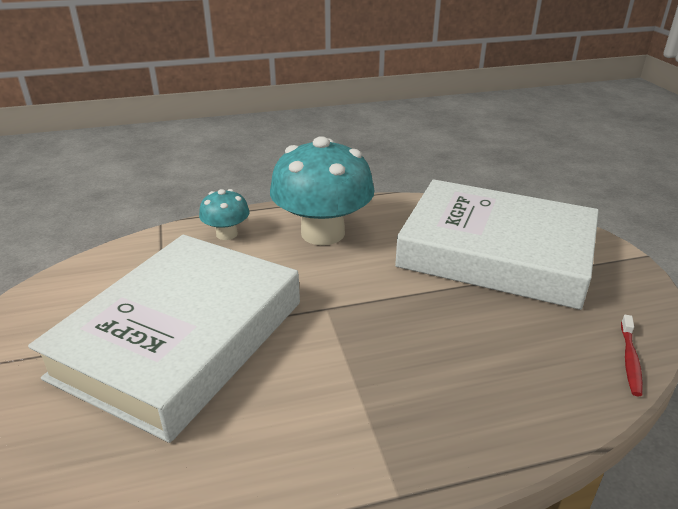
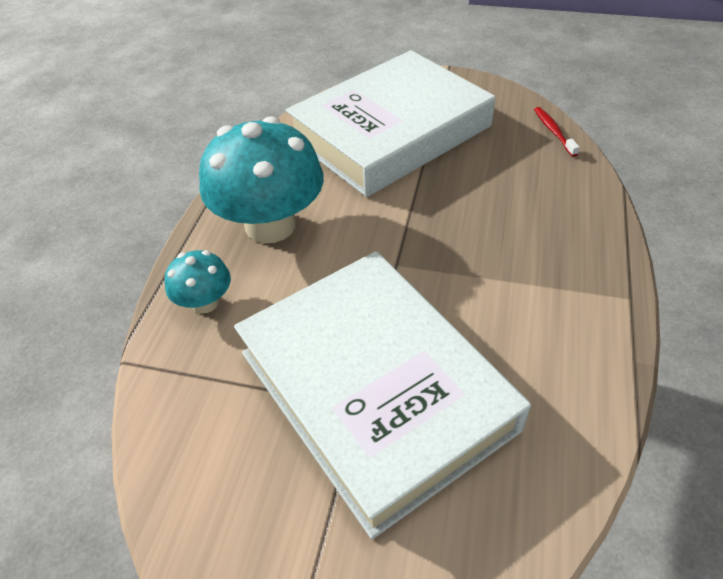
camera: 60 degrees left, 15 degrees up
(630, 360) = (553, 131): red toothbrush -> red toothbrush turned 150 degrees counterclockwise

